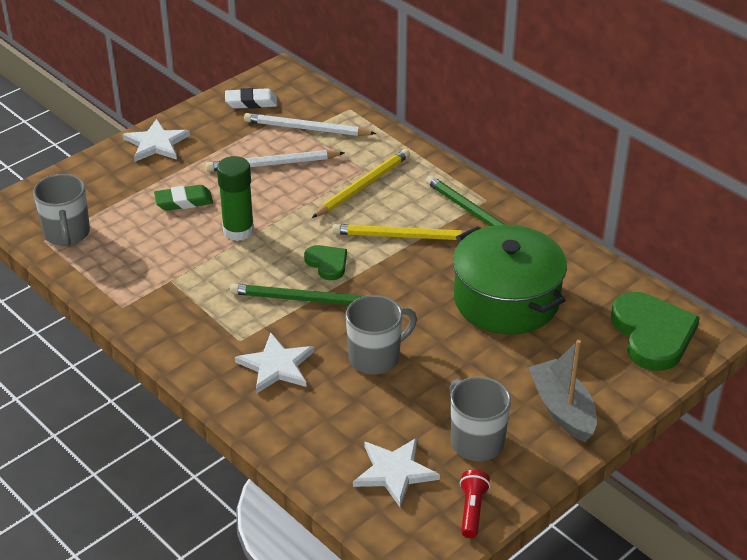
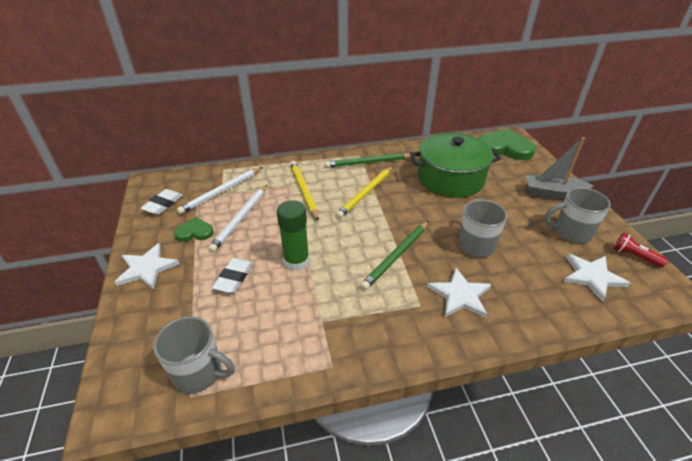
camera: 60 degrees left, 0 degrees up
(184, 201) = (234, 278): green eraser -> white eraser
(327, 263) = (367, 232): green heart -> green heart (194, 232)

